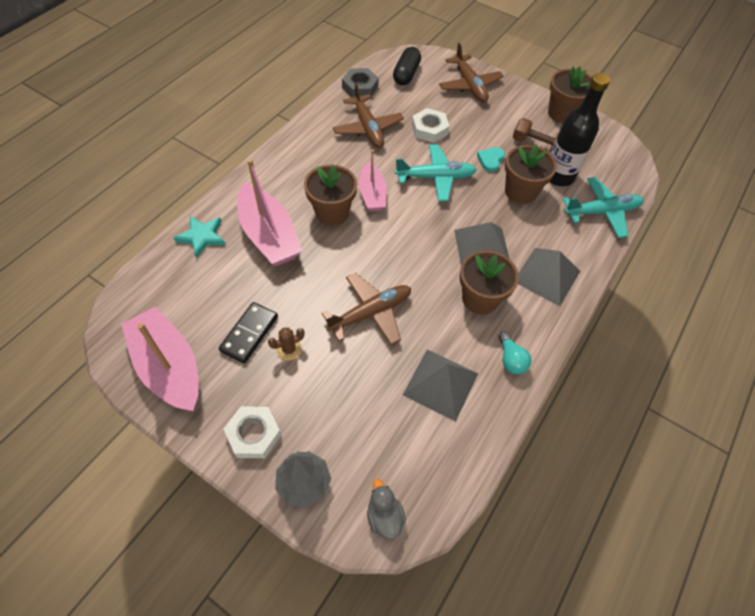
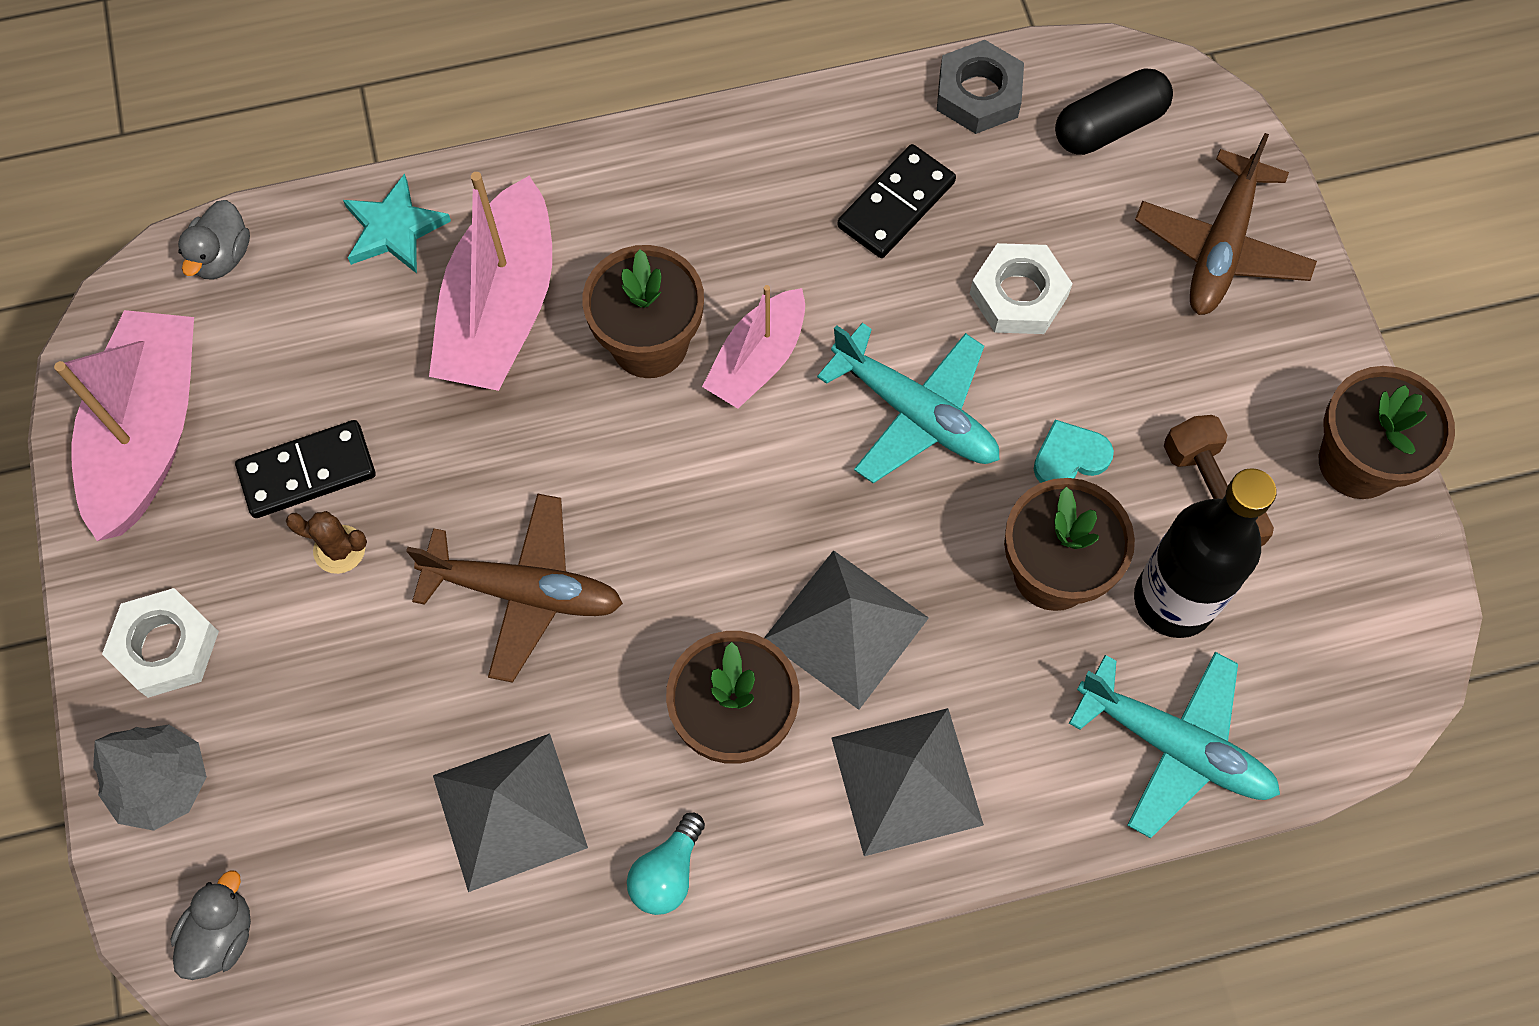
camera: 45 degrees right, 10 degrees up
(139, 288) = (222, 256): none -> grey duck
(368, 128) = (896, 205): brown plane -> black domino

